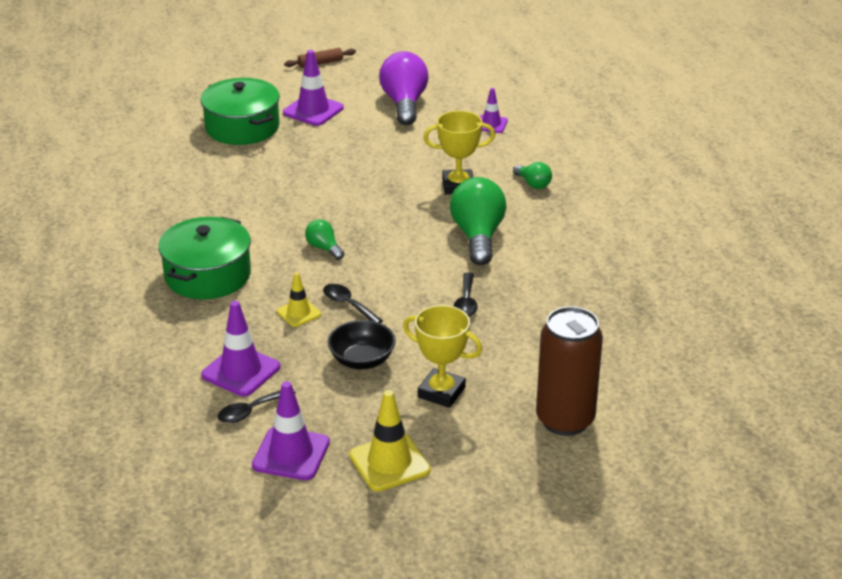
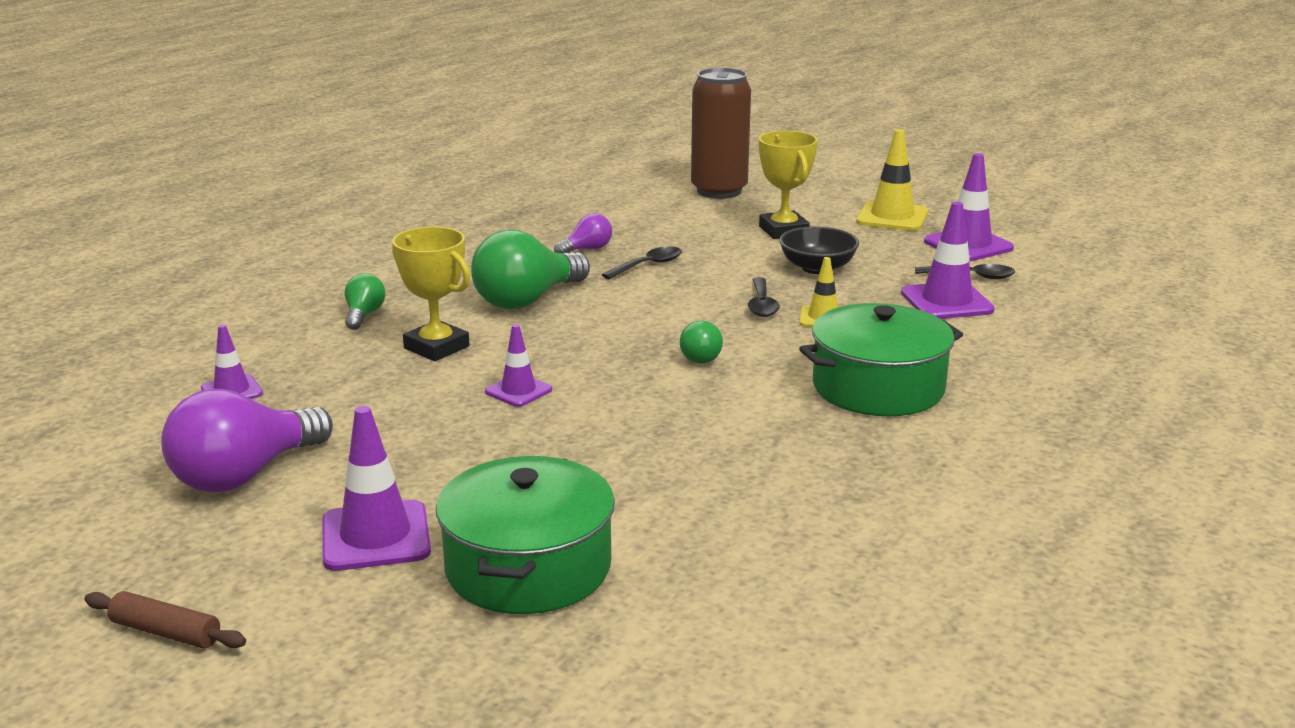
camera: 135 degrees left, 10 degrees down
(375, 185) = (518, 391): none -> purple traffic cone
(527, 295) = (587, 249): none -> purple light bulb

